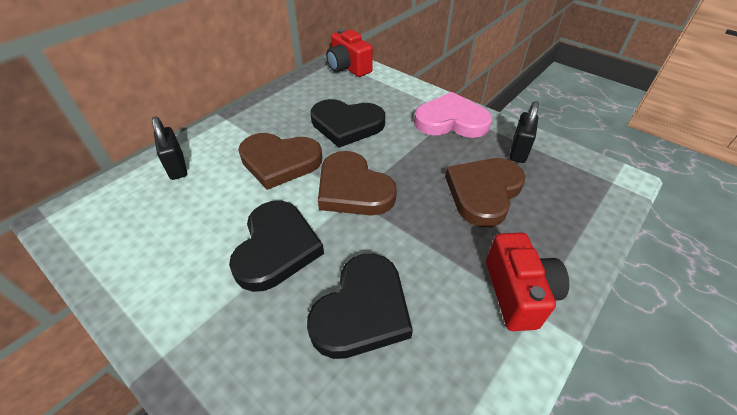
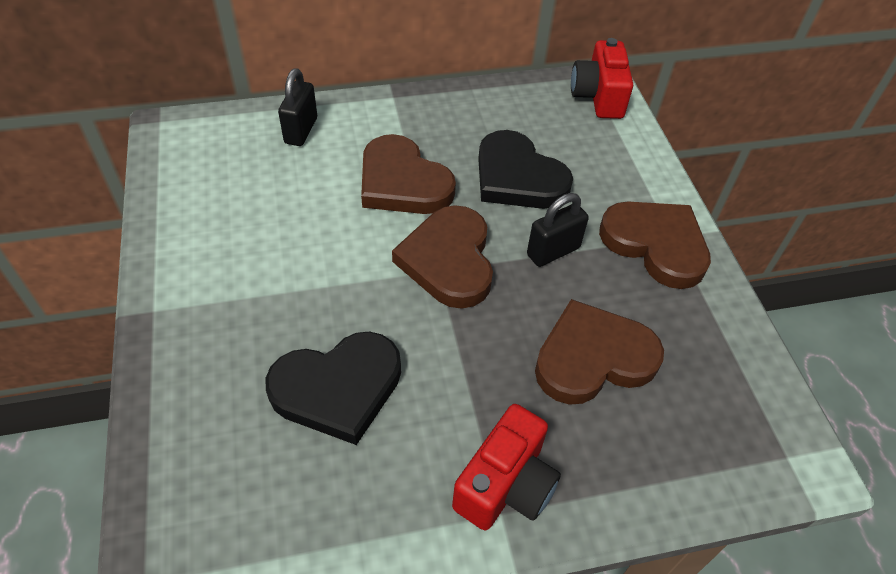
camera: 35 degrees right, 5 degrees up
(276, 248) = (317, 275): black heart -> none
(451, 121) = (656, 244): pink heart -> brown heart
(518, 151) = (701, 337): black padlock -> black padlock (553, 251)

